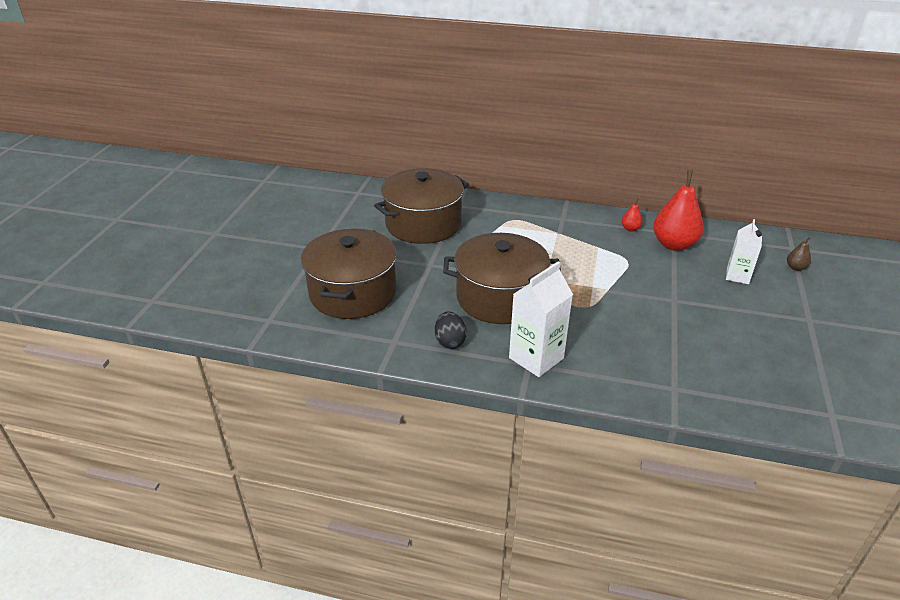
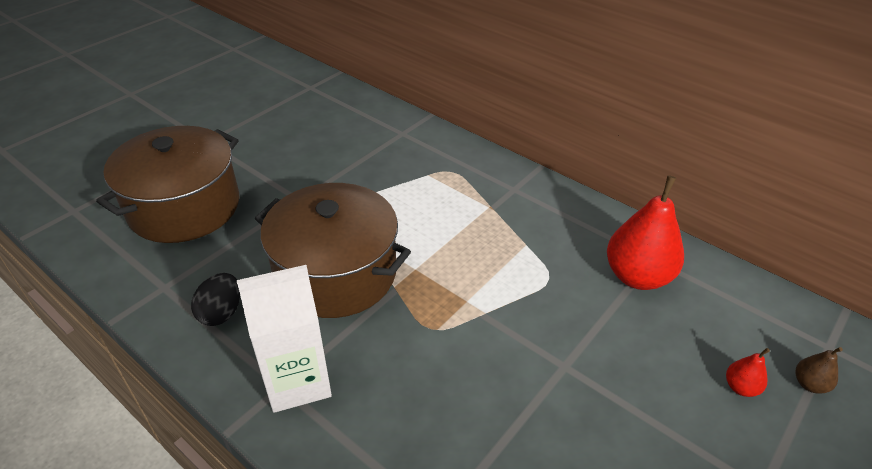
camera: 25 degrees right, 5 degrees up
(423, 224) = (341, 145): brown pot -> none
(630, 229) = (593, 232): red pear -> red pear (740, 387)
(737, 276) = (697, 363): white carton -> none

